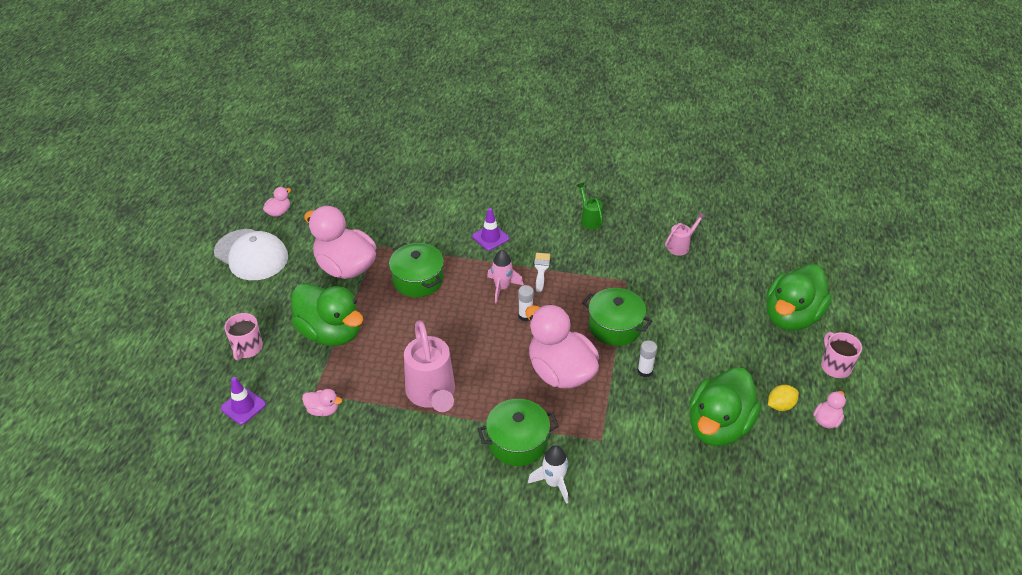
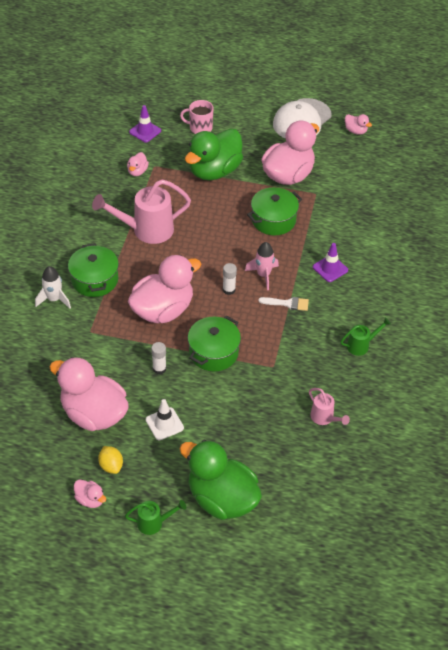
camera: 90 degrees right, 5 degrees up
(716, 363) = (164, 424): none -> white traffic cone
(718, 426) = (94, 414): green duck -> pink duck
(835, 366) = (154, 523): pink mug -> green watering can

